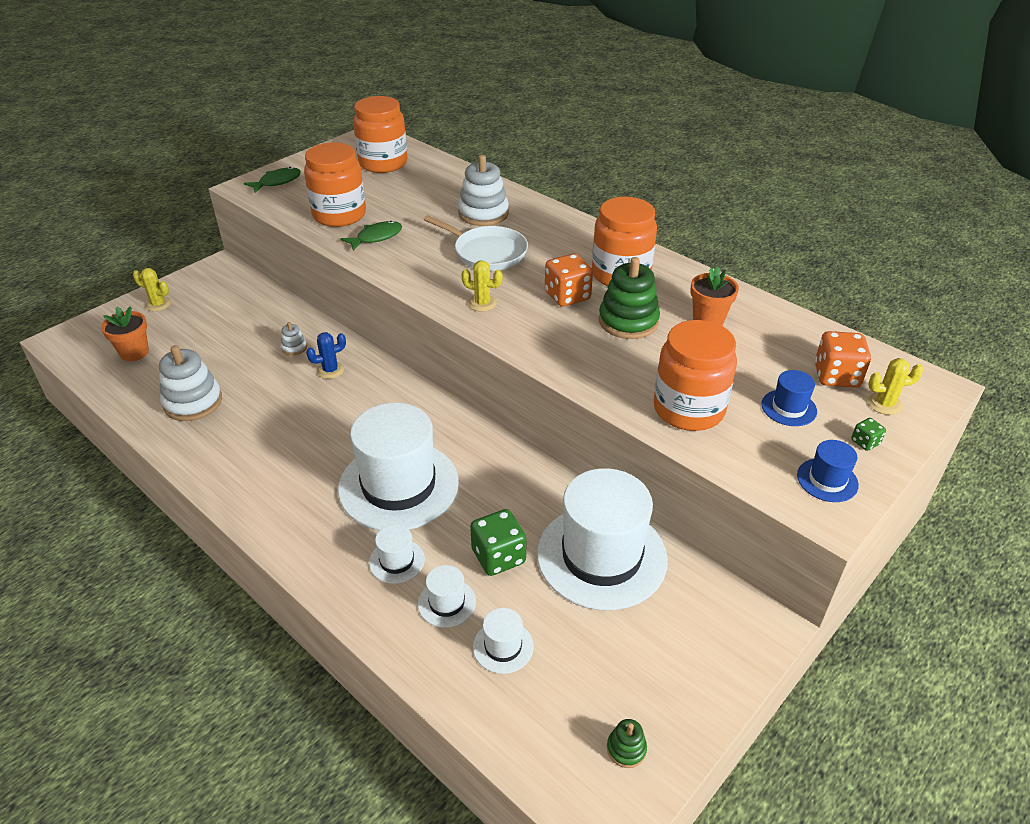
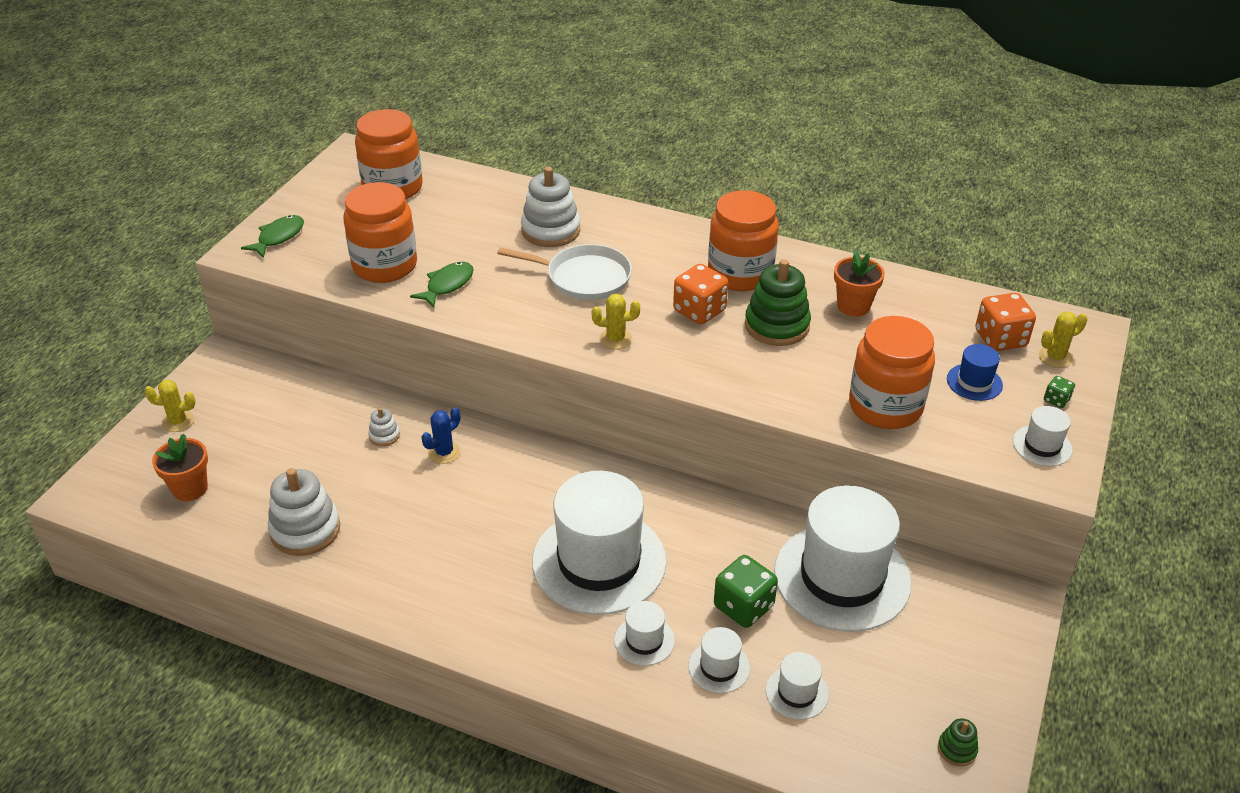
camera: 20 degrees left, 0 degrees up
(827, 480) = (1042, 446): blue hat -> white hat

